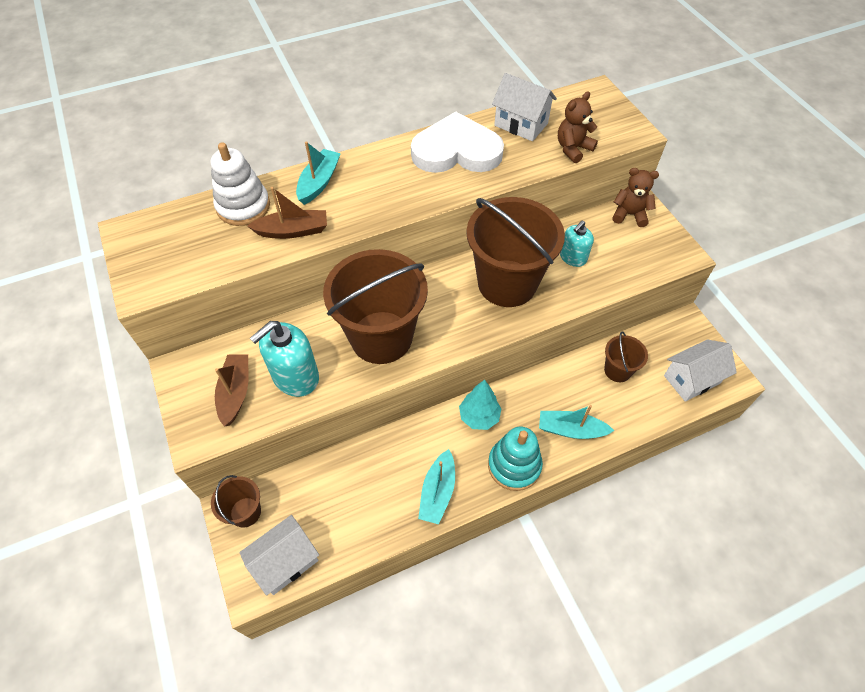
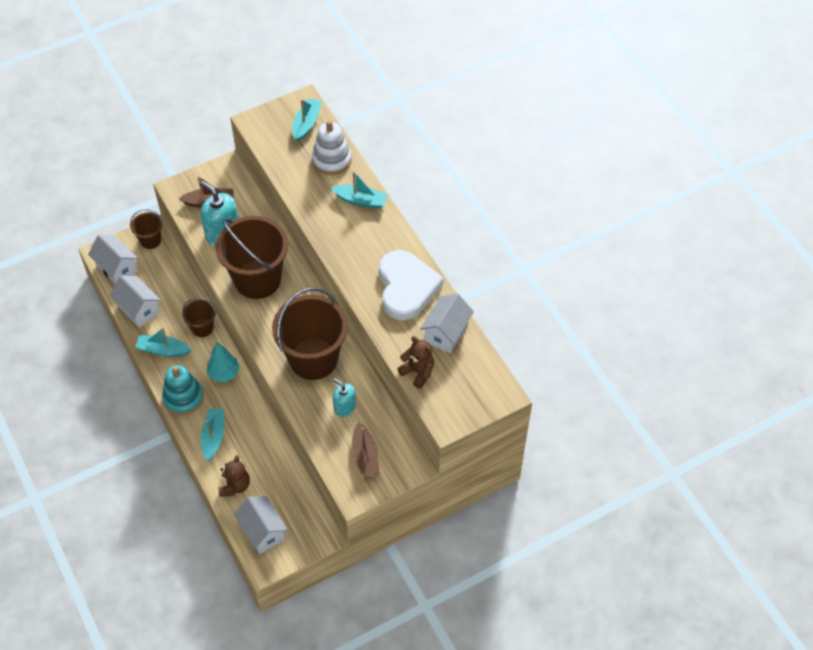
camera: 85 degrees right, 0 degrees up
(170, 229) = (306, 124): none -> turquoise boat
(293, 231) = (309, 193): brown boat -> brown boat (365, 456)
(365, 527) = (139, 309): none -> white house
(617, 370) = (270, 474): brown bucket -> brown bucket (202, 328)
(629, 214) = (400, 455): brown teddy bear -> brown teddy bear (235, 486)

